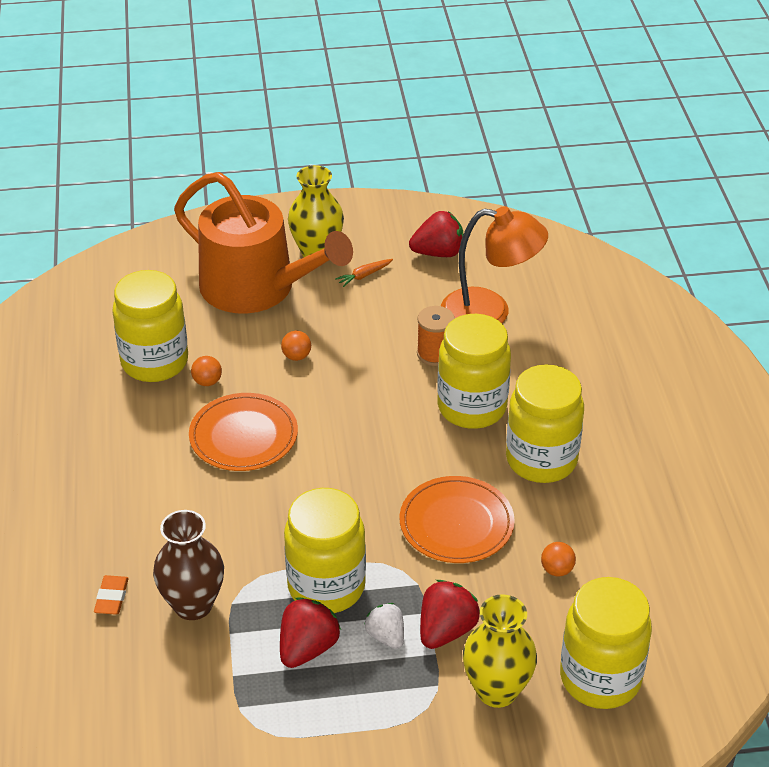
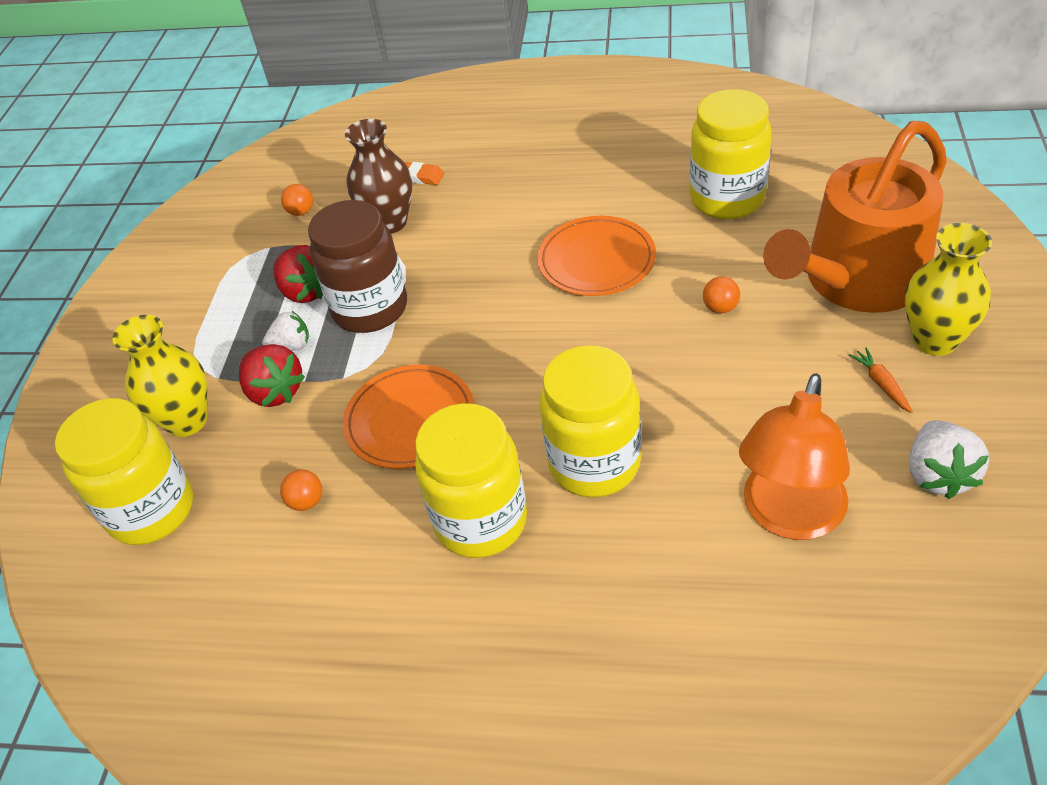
camera: 110 degrees right, 5 degrees up
(207, 382) = (688, 236): orange ball -> orange ball (301, 212)
(326, 587) = (370, 309): yellow jar -> brown jar
(435, 354) = (705, 439): orange spool -> none
(438, 253) = (938, 475): red strawberry -> white strawberry

